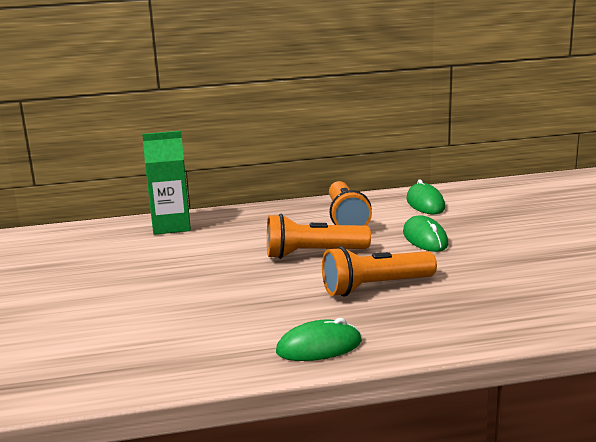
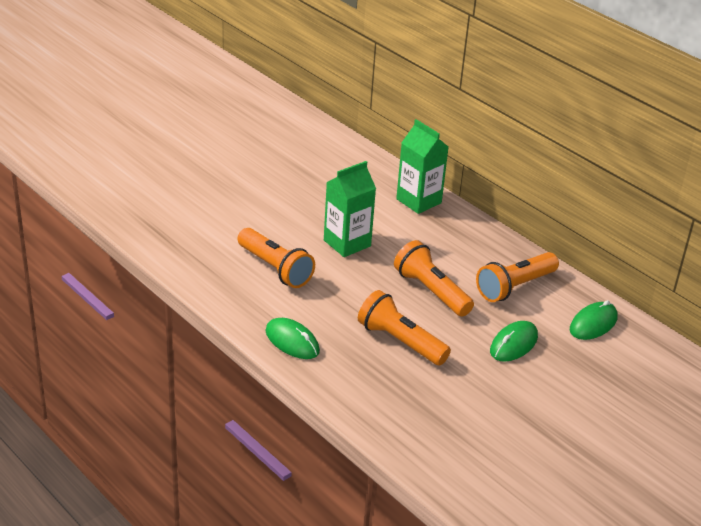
camera: 55 degrees right, 15 degrees up
(179, 324) = (275, 269): none -> orange flashlight
(188, 274) = (347, 243): none -> green carton

